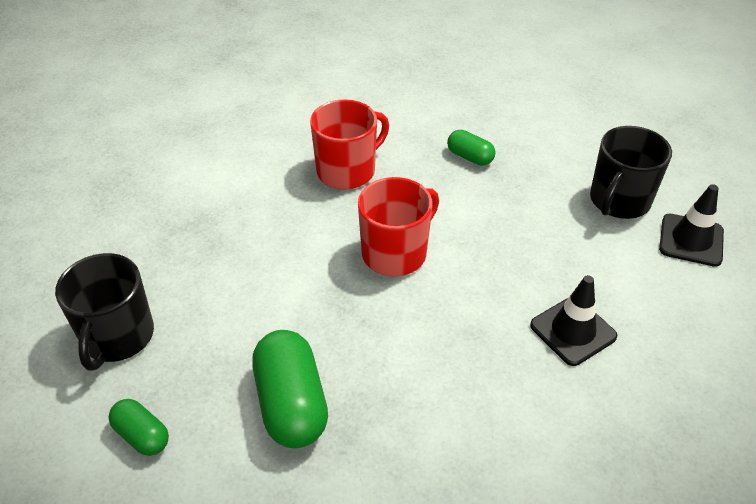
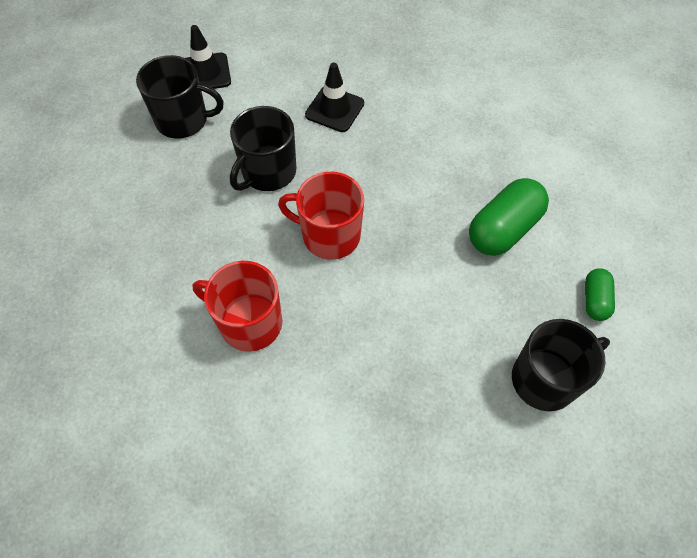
camera: 120 degrees left, 15 degrees up
(470, 157) = (177, 235): green capsule -> none
(507, 238) = (268, 172): none -> black mug

